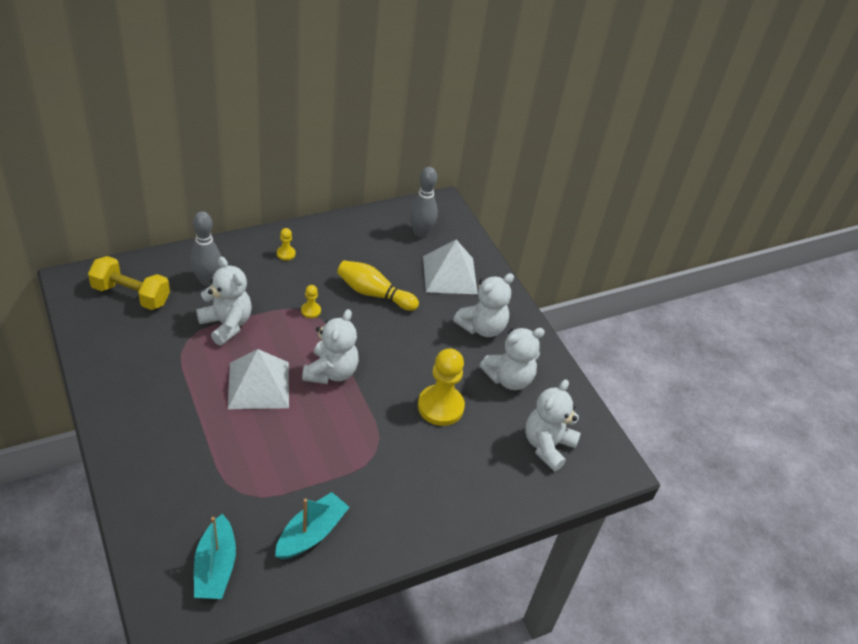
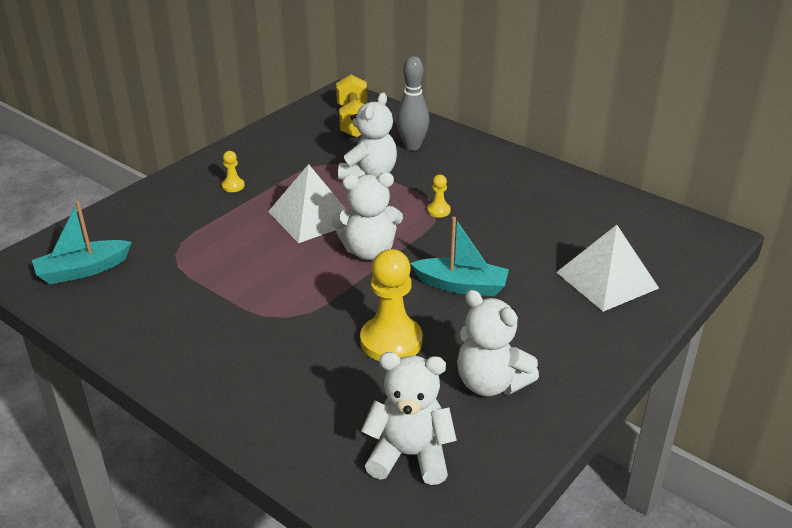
camera: 70 degrees right, 10 degrees down
(286, 254) = (498, 170): yellow pawn -> yellow pawn (233, 186)
(311, 533) = (152, 311): turquoise boat -> turquoise boat (461, 286)
(374, 293) = (509, 239): yellow bowling pin -> none
(420, 233) = (645, 237): grey bowling pin -> none
(482, 327) = (551, 333): white teddy bear -> none

